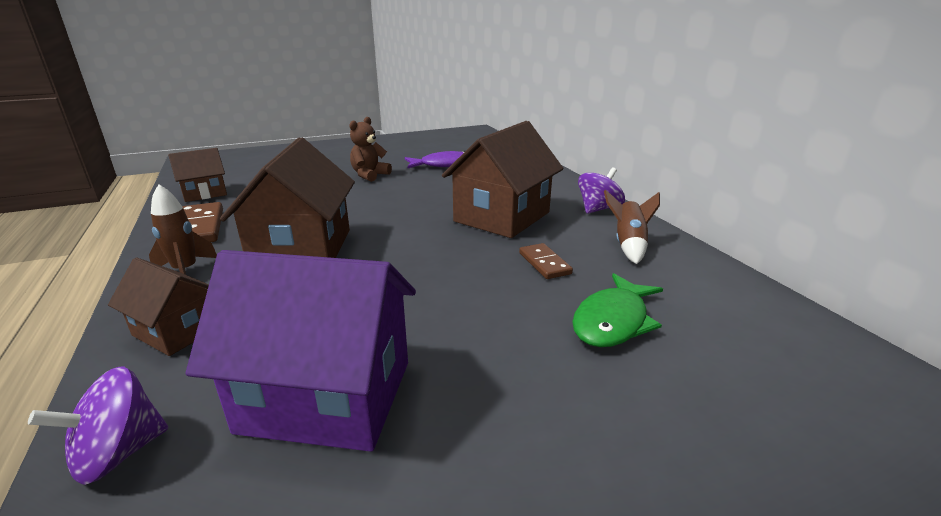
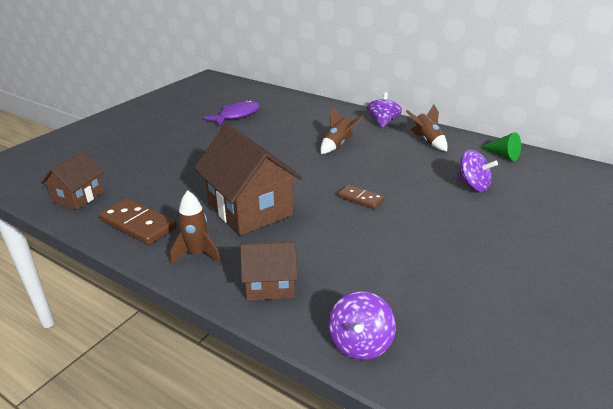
camera: 35 degrees left, 5 degrees up
(327, 396) = (408, 273): purple house -> none
(369, 175) = (194, 140): brown teddy bear -> none
(502, 217) = (338, 145): brown house -> brown rocket
(544, 263) = (403, 166): brown domino -> brown domino (360, 198)
(613, 321) = (472, 185): green fish -> purple spinning top
(732, 298) = (502, 155): none -> green cone

